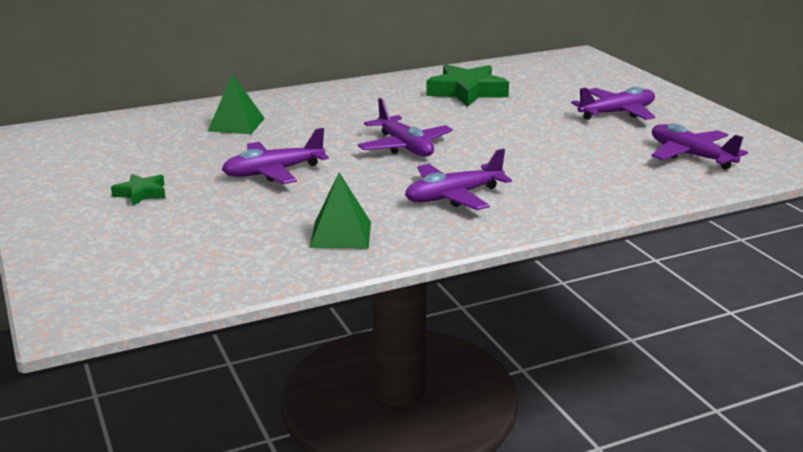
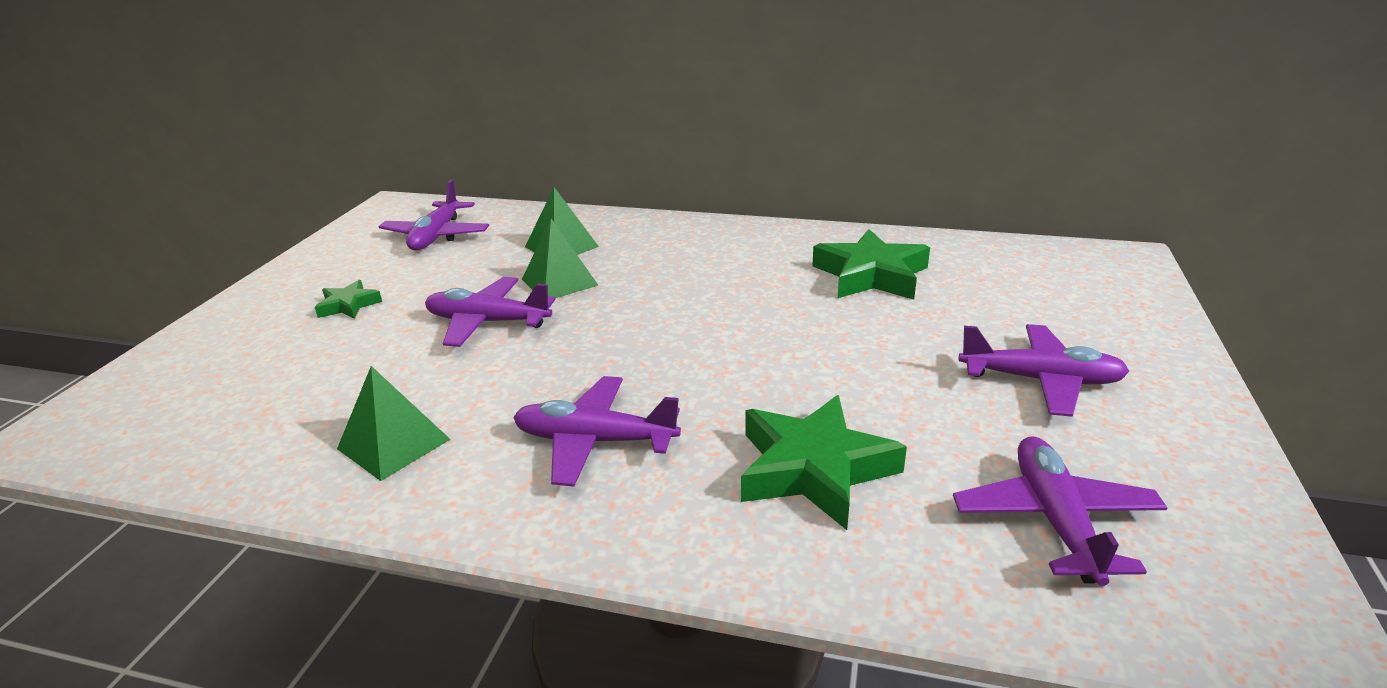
camera: 40 degrees right, 5 degrees up
(278, 142) = (559, 282): none -> green pyramid
(405, 147) = (668, 336): purple plane -> purple plane (437, 236)
(575, 172) = (814, 469): none -> green star

